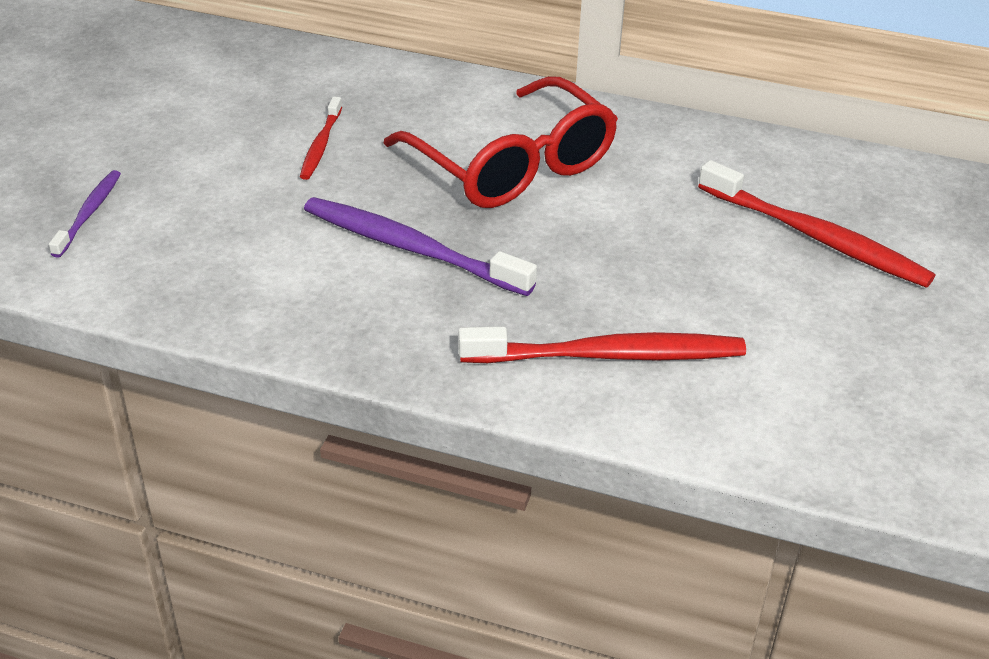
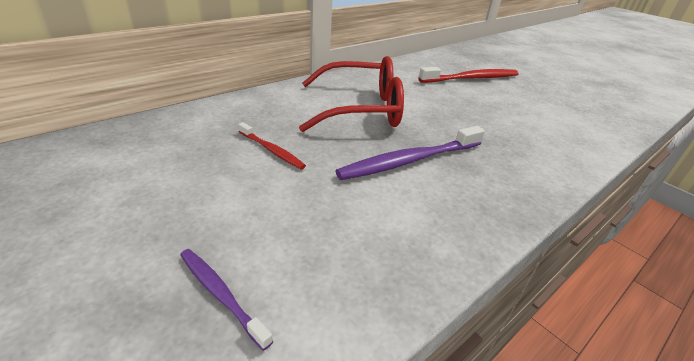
camera: 60 degrees left, 5 degrees down
(610, 355) = (536, 143): red toothbrush -> none

